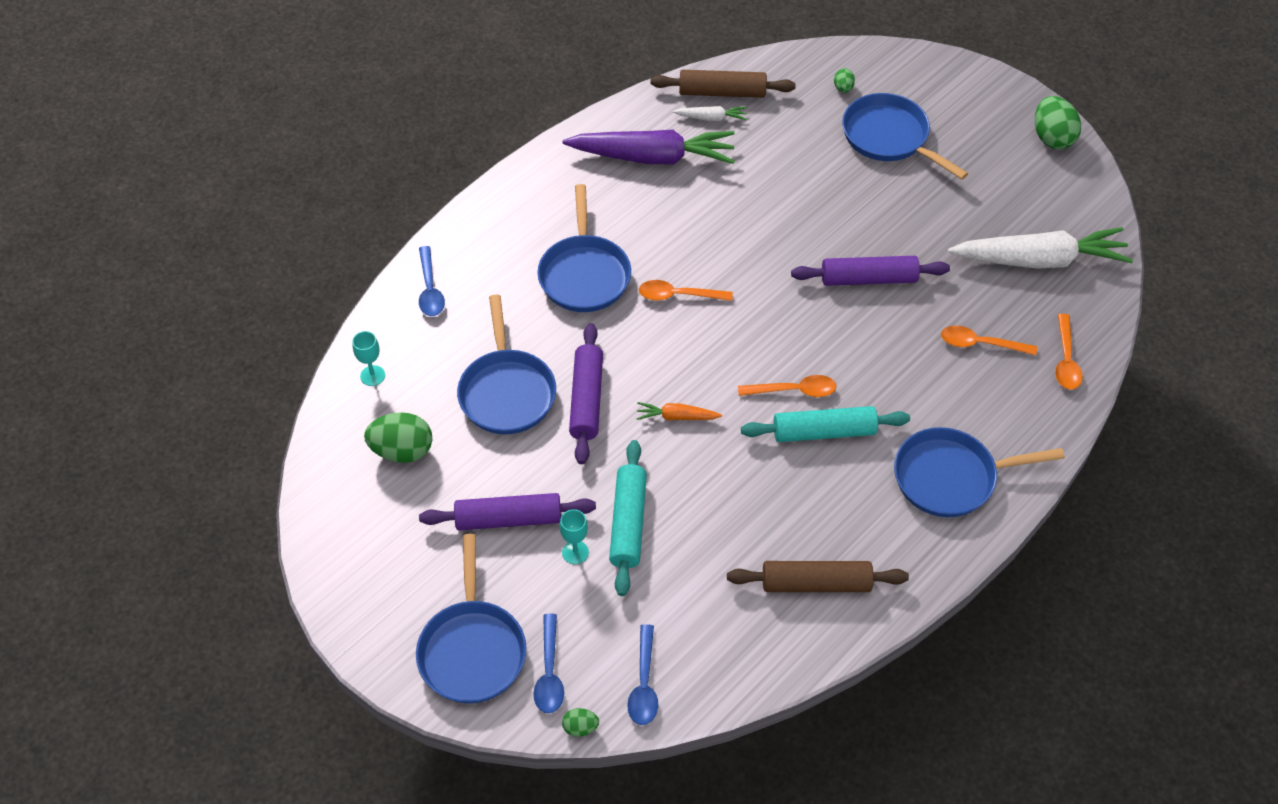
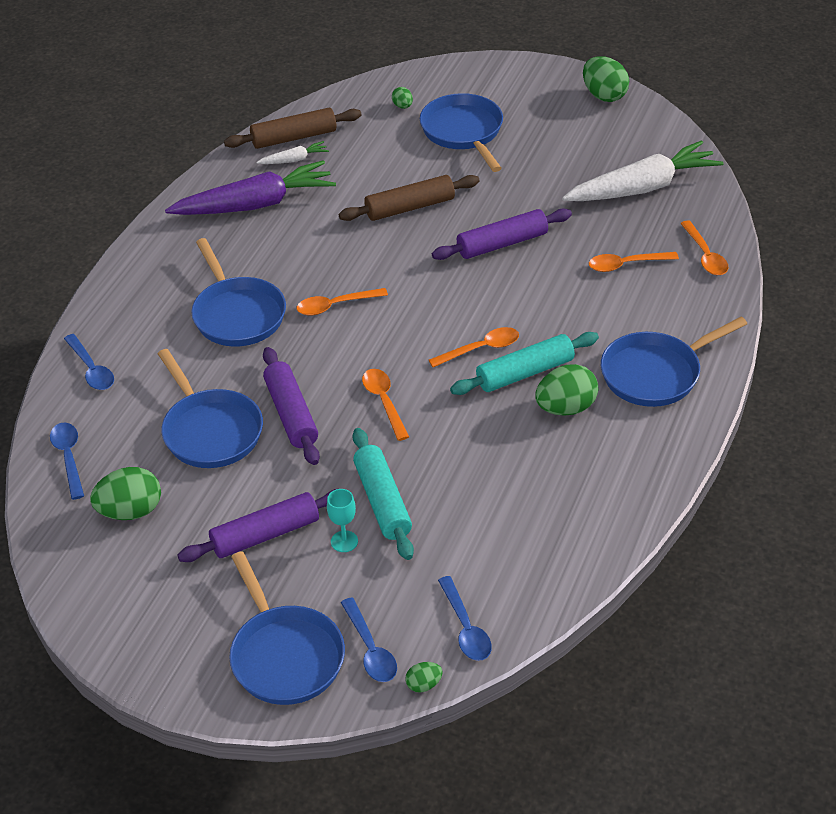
camera: 20 degrees left, 10 degrees down
(372, 375) = (69, 458): turquoise goblet -> blue spoon
(677, 417) = (384, 402): orange carrot -> orange spoon
(816, 583) = (581, 494): brown rolling pin -> brown rolling pin (410, 207)
(845, 485) = (566, 408): none -> green egg
(889, 138) = (464, 132): blue pan -> blue pan turned 45 degrees clockwise

